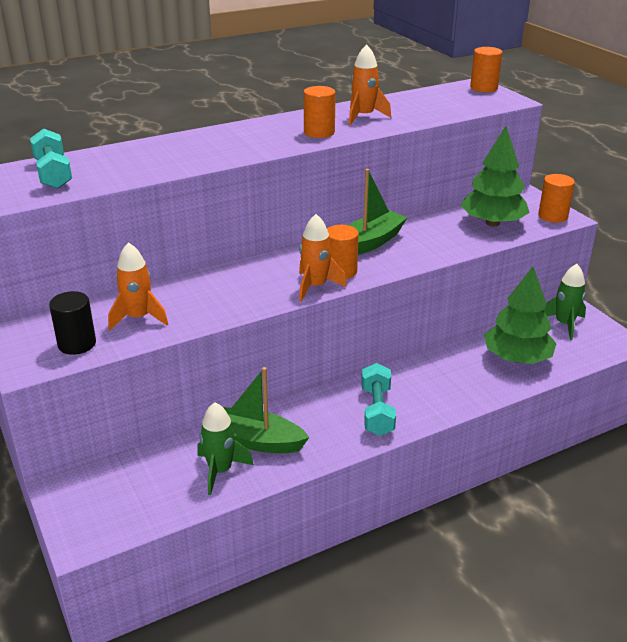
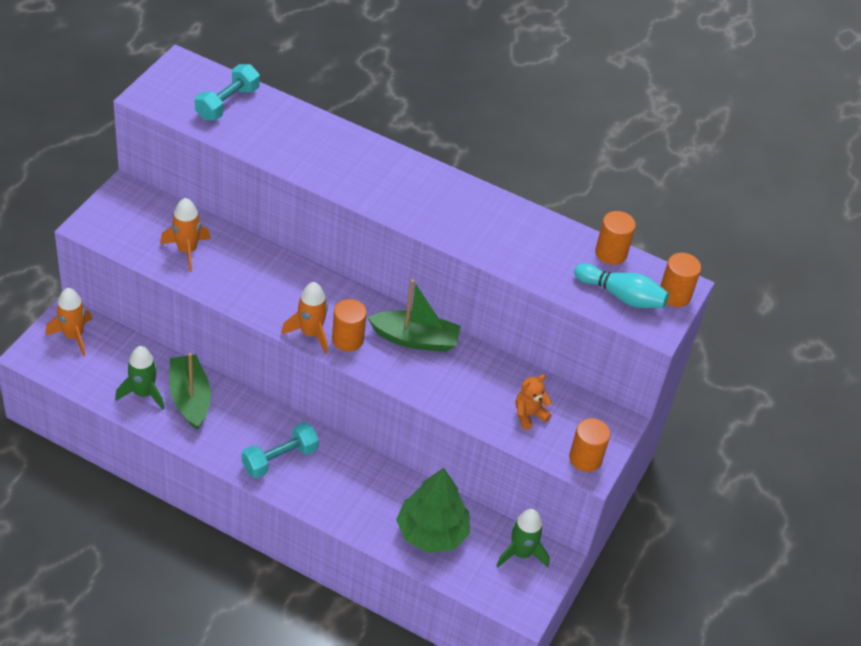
camera: 50 degrees right, 15 degrees up
(77, 344) = (131, 236): black cylinder -> none
(319, 132) = (442, 218): orange cylinder -> orange cylinder (611, 253)
(363, 116) = (508, 233): orange rocket -> orange rocket (73, 336)
(469, 101) = (621, 296): none -> turquoise bowling pin
(492, 223) = (529, 415): green tree -> orange teddy bear

